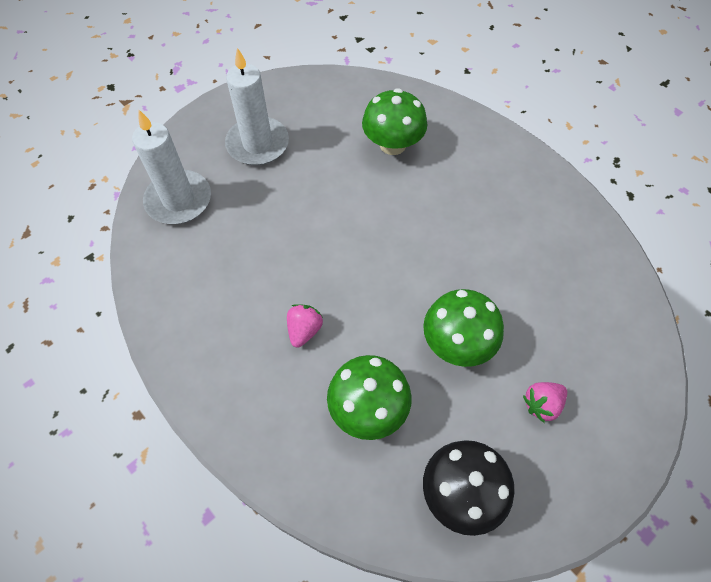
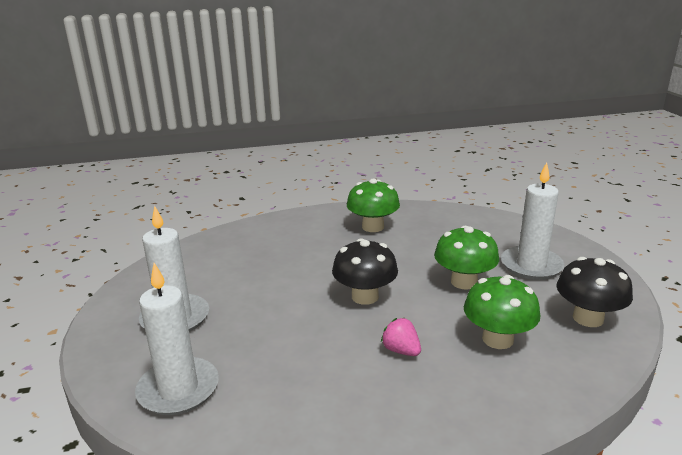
camera: 60 degrees left, 35 degrees down
(372, 264) = (365, 296): none -> black mushroom
(392, 144) = (262, 254): green mushroom -> green mushroom (373, 227)
(542, 404) = (531, 266): pink strawberry -> white candle

